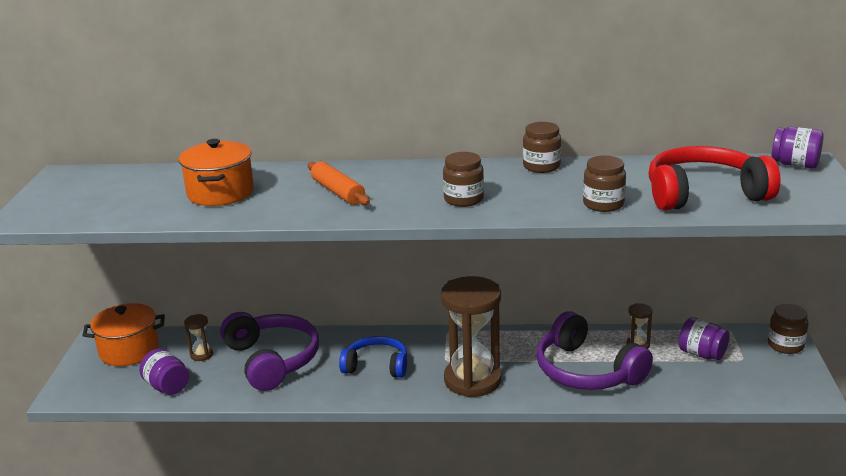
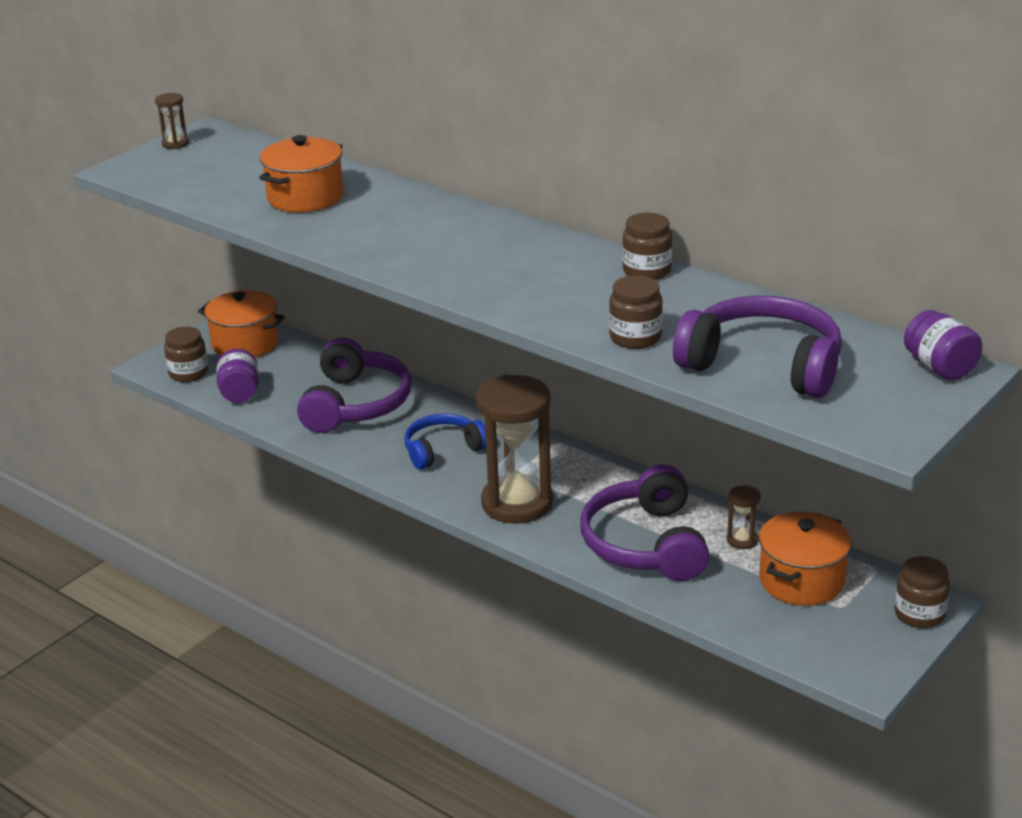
camera: 35 degrees right, 5 degrees up
(201, 355) = (300, 373): brown hourglass -> brown hourglass (175, 144)
(338, 192) = (406, 232): orange rolling pin -> none
(376, 366) = (443, 450): blue headphones -> blue headphones turned 75 degrees counterclockwise
(463, 199) = (508, 282): brown jar -> brown jar (188, 373)
(702, 354) = (801, 581): purple jar -> orange pot
(704, 194) = (763, 365): red headphones -> purple headphones

